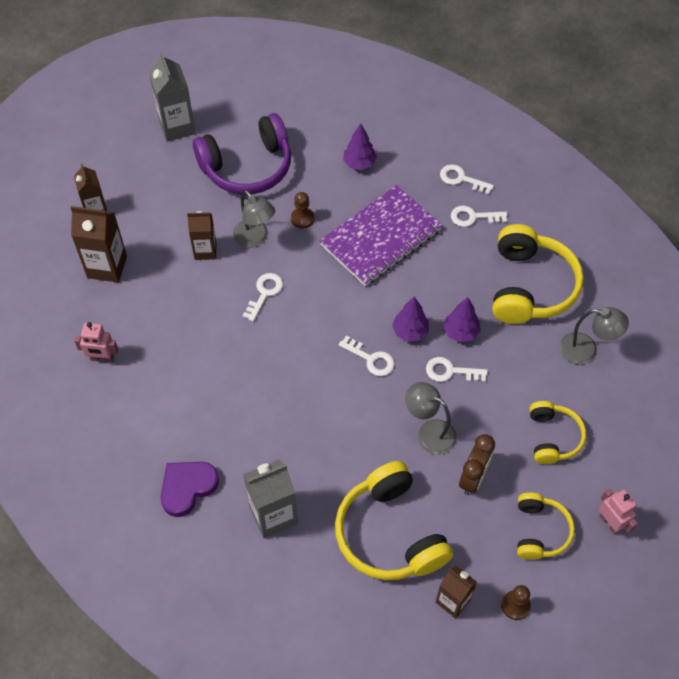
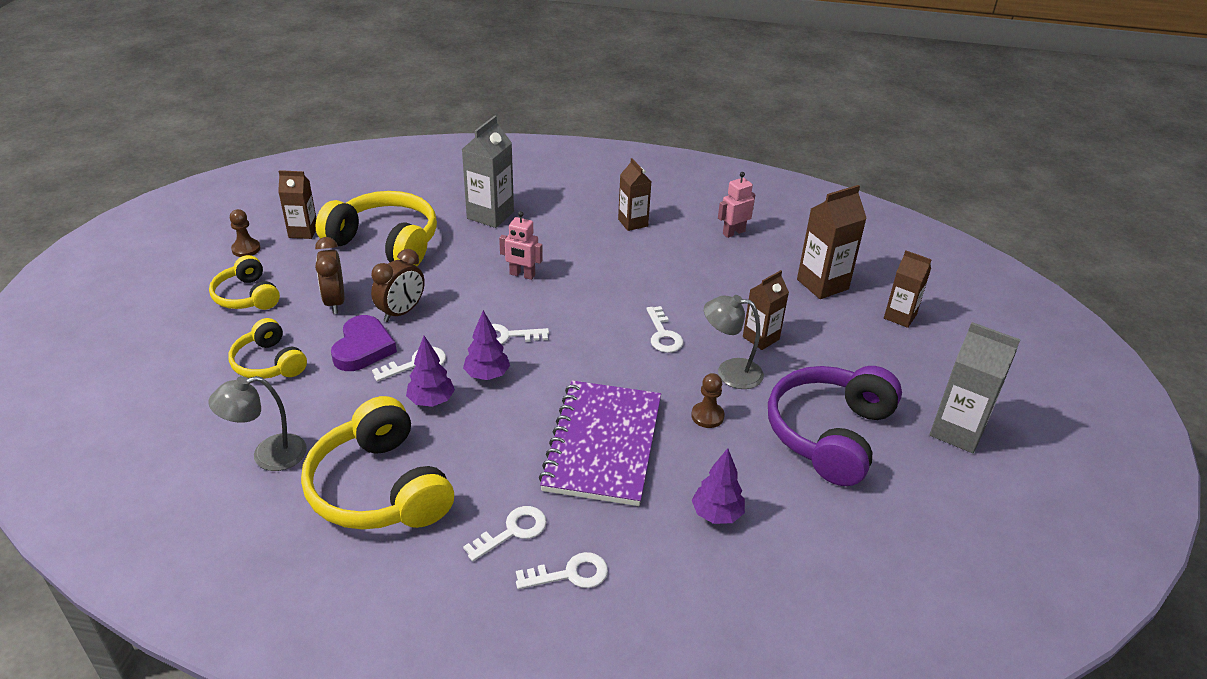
camera: 140 degrees right, 20 degrees down
(166, 423) = (633, 223): none -> brown carton
(187, 488) = (572, 201): purple heart -> purple heart (363, 348)
(429, 432) = (401, 312): grey lamp -> brown clock
(610, 523) = (176, 329): pink robot -> pink robot (522, 275)

